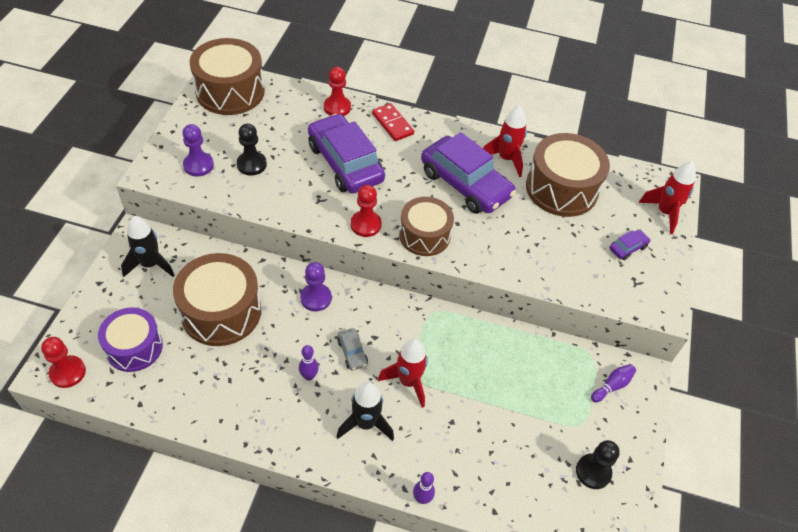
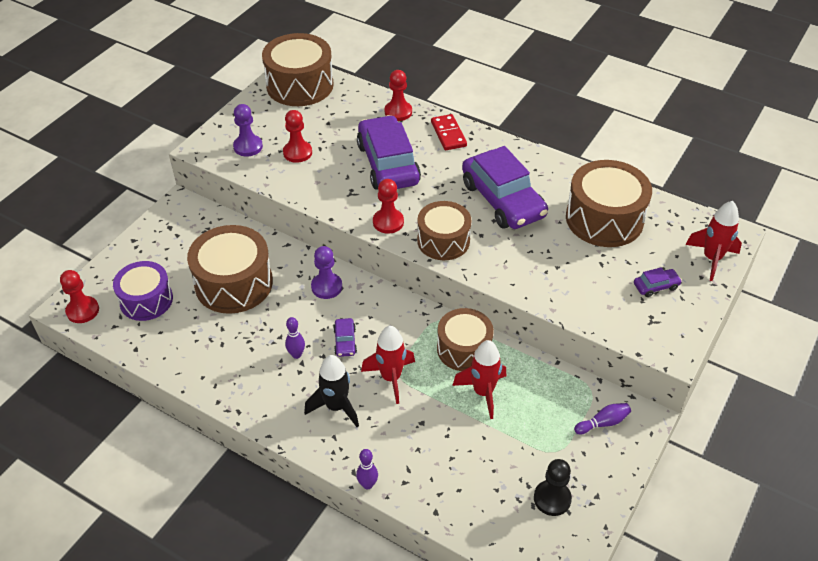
camera: 20 degrees right, 5 degrees down
(150, 264) = (183, 232): black rocket -> none
(251, 164) = (297, 152): black pawn -> red pawn
(352, 352) = (345, 341): grey car -> purple car
(466, 337) = (464, 349): none -> brown drum
(506, 159) = (555, 182): red rocket -> red rocket (483, 392)

